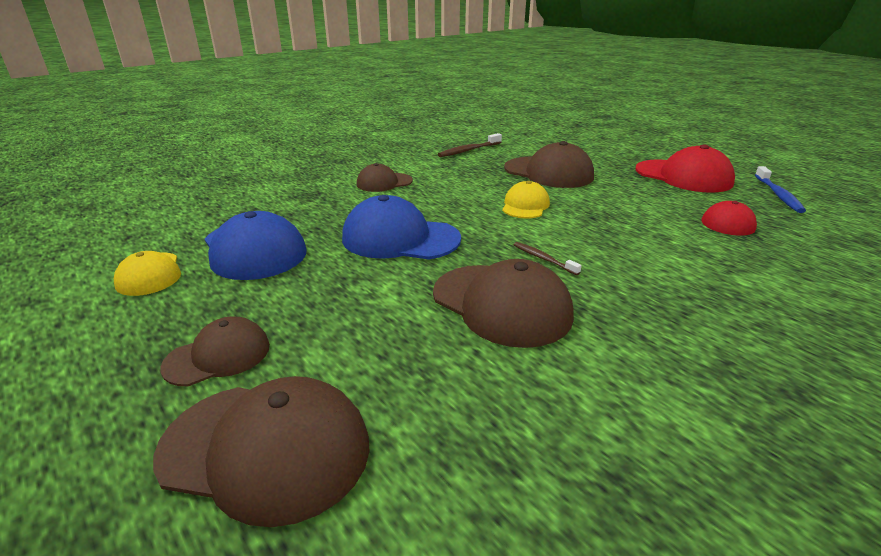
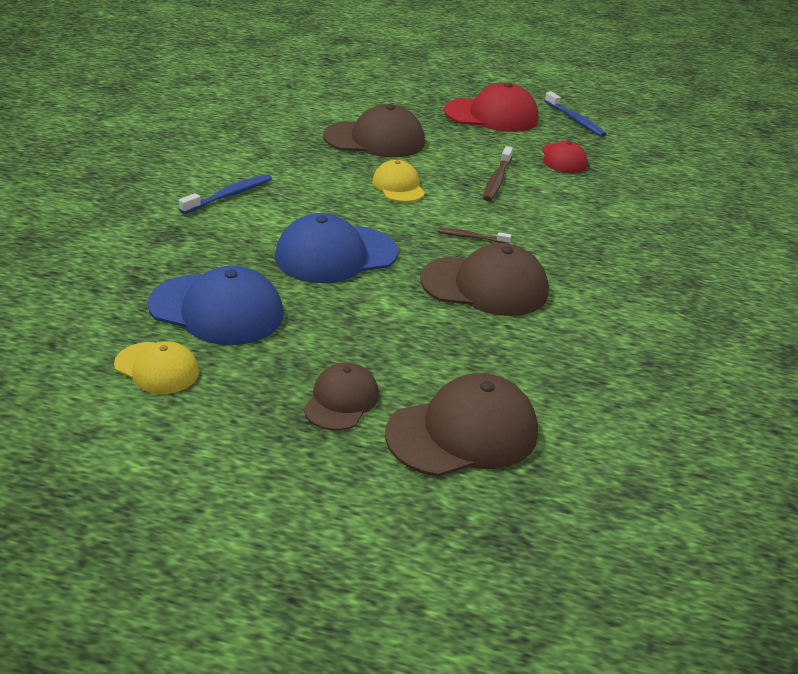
camera: 40 degrees left, 5 degrees up
(384, 182) = (229, 195): brown cap -> blue toothbrush
(469, 150) = (260, 126): brown toothbrush -> brown toothbrush (497, 180)

